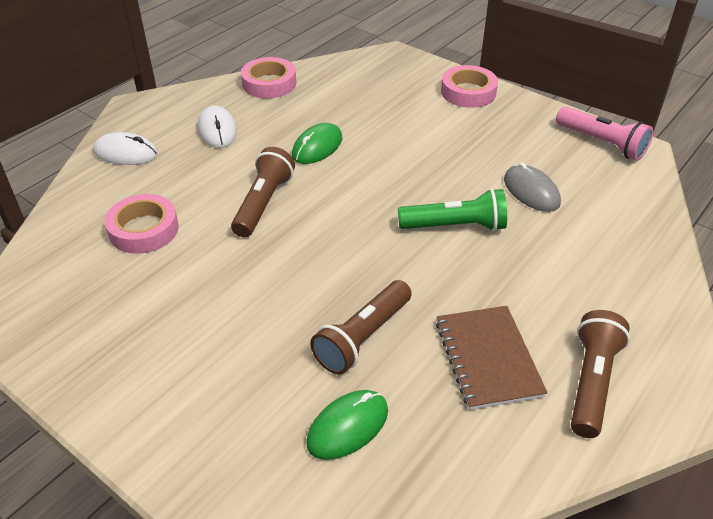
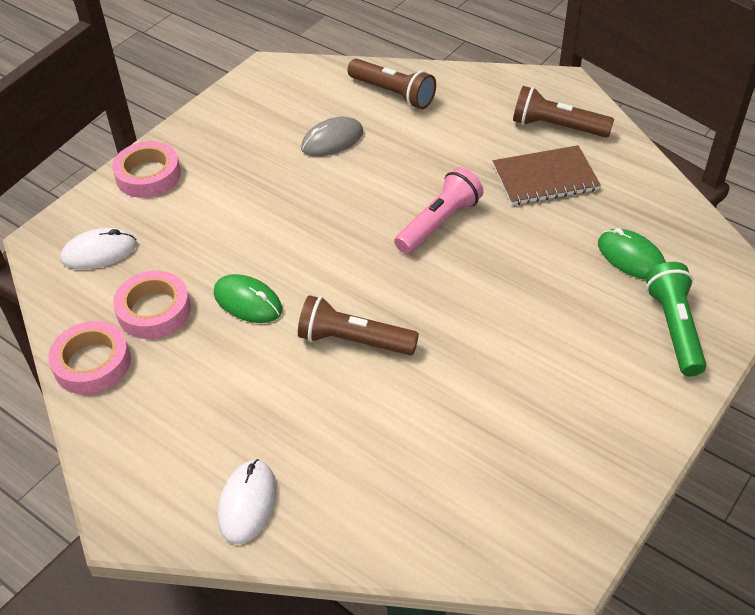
camera: 90 degrees left, 5 degrees up
(144, 229) = (404, 447): pink tape -> pink tape (154, 310)
(217, 130) = (201, 406): white mouse -> white mouse (99, 252)
(363, 337) = (536, 252): brown flashlight -> brown flashlight (393, 93)
(455, 226) = (385, 192): green flashlight -> green flashlight (674, 328)
(602, 143) = (257, 89): pink flashlight -> pink flashlight (439, 223)

